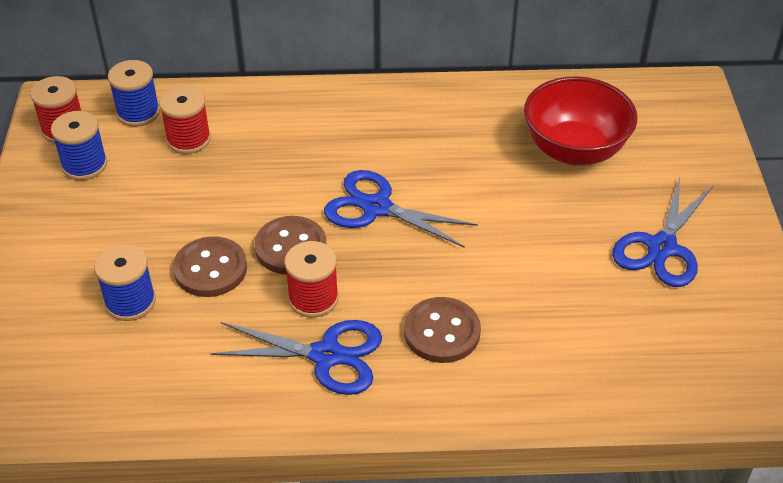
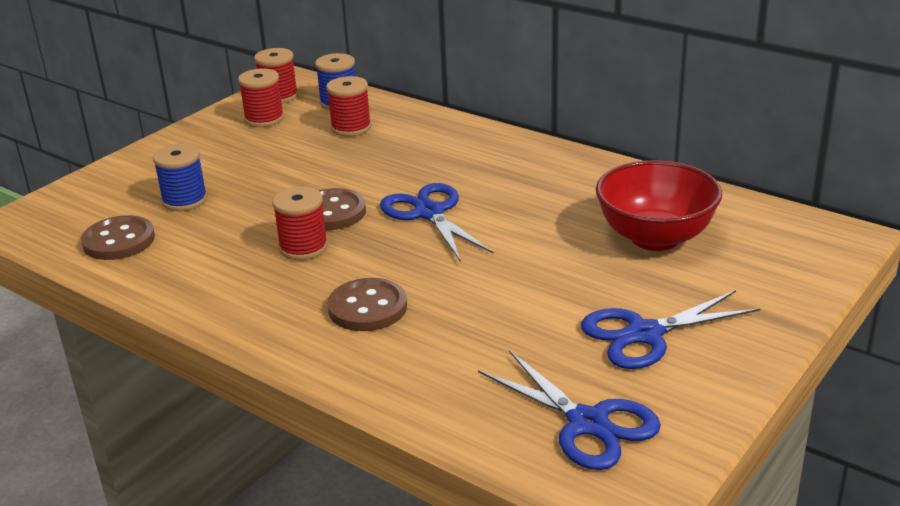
camera: 40 degrees right, 15 degrees down
(84, 165) = (264, 119): blue spool -> red spool
(210, 269) = (260, 203): brown button -> brown button (119, 241)
(326, 355) = (264, 284): blue scissors -> blue scissors (587, 423)

